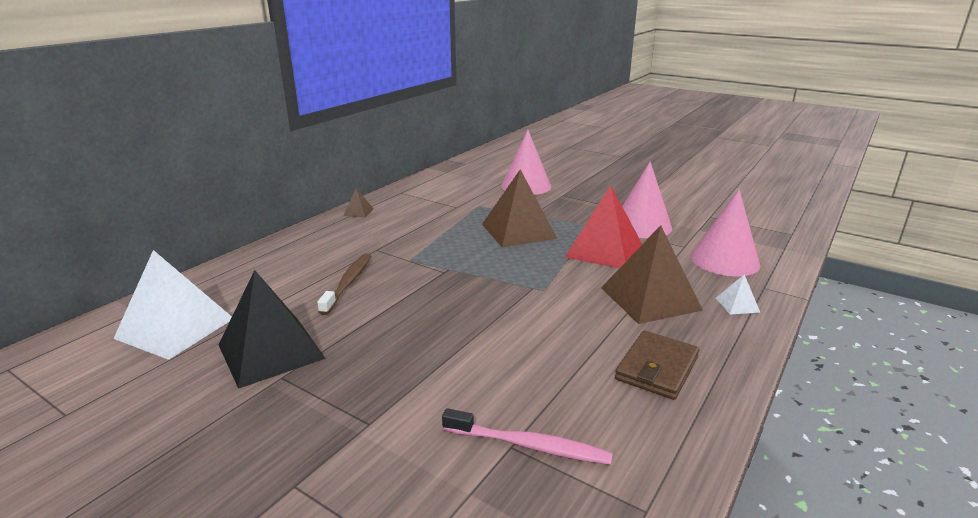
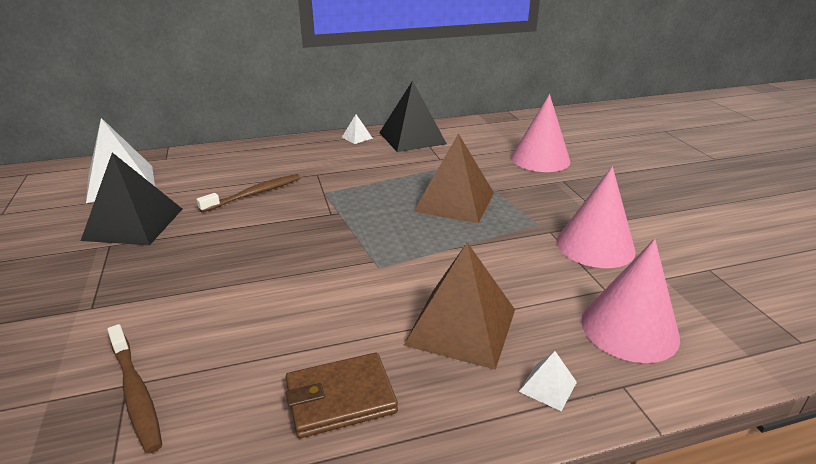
camera: 40 degrees right, 5 degrees up
(358, 212) = (357, 137): brown pyramid -> white pyramid
(407, 199) = (412, 138): none -> black pyramid
(529, 445) = (136, 393): pink toothbrush -> brown toothbrush
(604, 250) = (504, 254): red pyramid -> none

